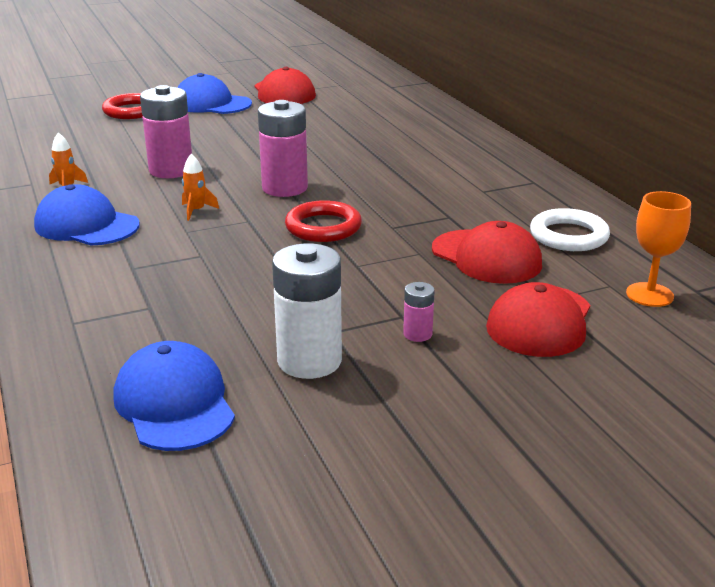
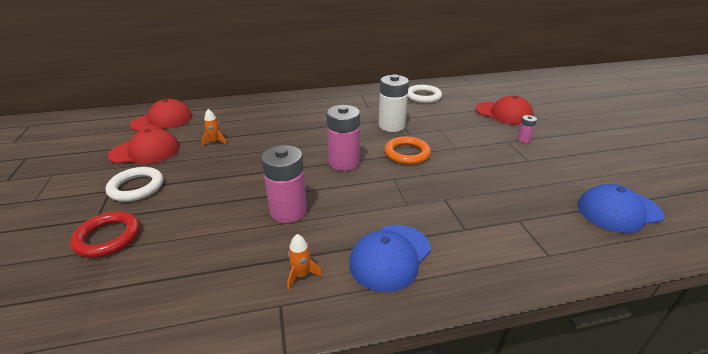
camera: 80 degrees left, 5 degrees up
(196, 211) = (373, 199): orange rocket -> orange rocket (215, 142)
(211, 104) = (136, 187): blue cap -> white ring
(309, 361) = (558, 168): white battery -> white battery (391, 126)
(323, 227) = (407, 153): red ring -> orange ring
(486, 257) = (445, 116): red cap -> red cap (162, 120)
(649, 295) = (477, 92): orange goblet -> none

